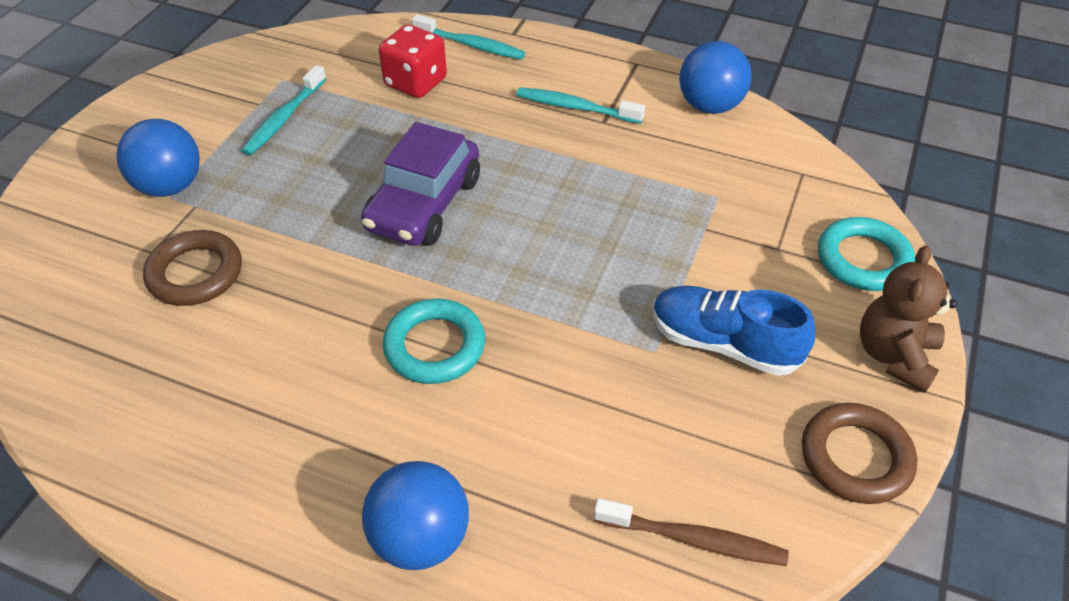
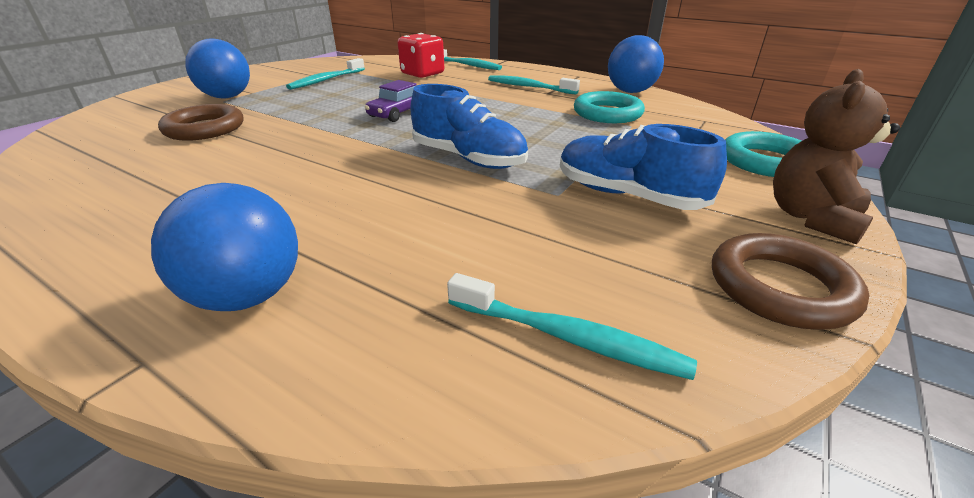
camera: 10 degrees right, 15 degrees down
(424, 204) = (396, 114): purple car -> purple car, size x0.56
(434, 346) = (358, 174): turquoise ring -> turquoise ring (607, 113)
(545, 297) = (468, 159): none -> blue shoe
(694, 539) = (568, 337): brown toothbrush -> turquoise toothbrush

